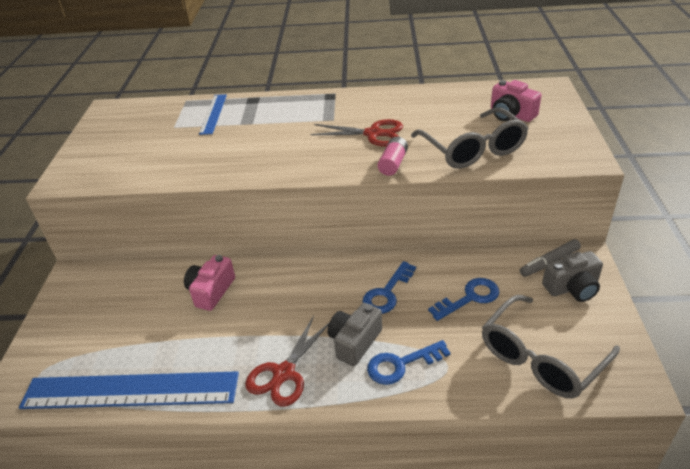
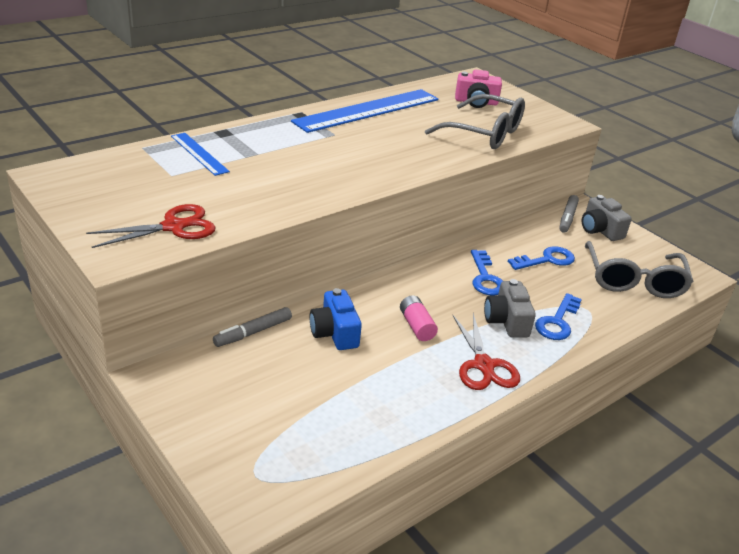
camera: 45 degrees left, 5 degrees down
(130, 390) = (371, 439): blue ruler -> blue ruler (368, 110)
(162, 267) = (253, 332): none -> grey marker
(211, 291) = (335, 333): pink camera -> blue camera
(373, 134) = (389, 138): red scissors -> red scissors (173, 227)
(393, 163) = (440, 157): pink battery -> pink battery (416, 326)
(469, 298) = (546, 260): blue key -> blue key turned 45 degrees clockwise
(572, 288) = (600, 230): grey camera -> grey camera turned 120 degrees clockwise

